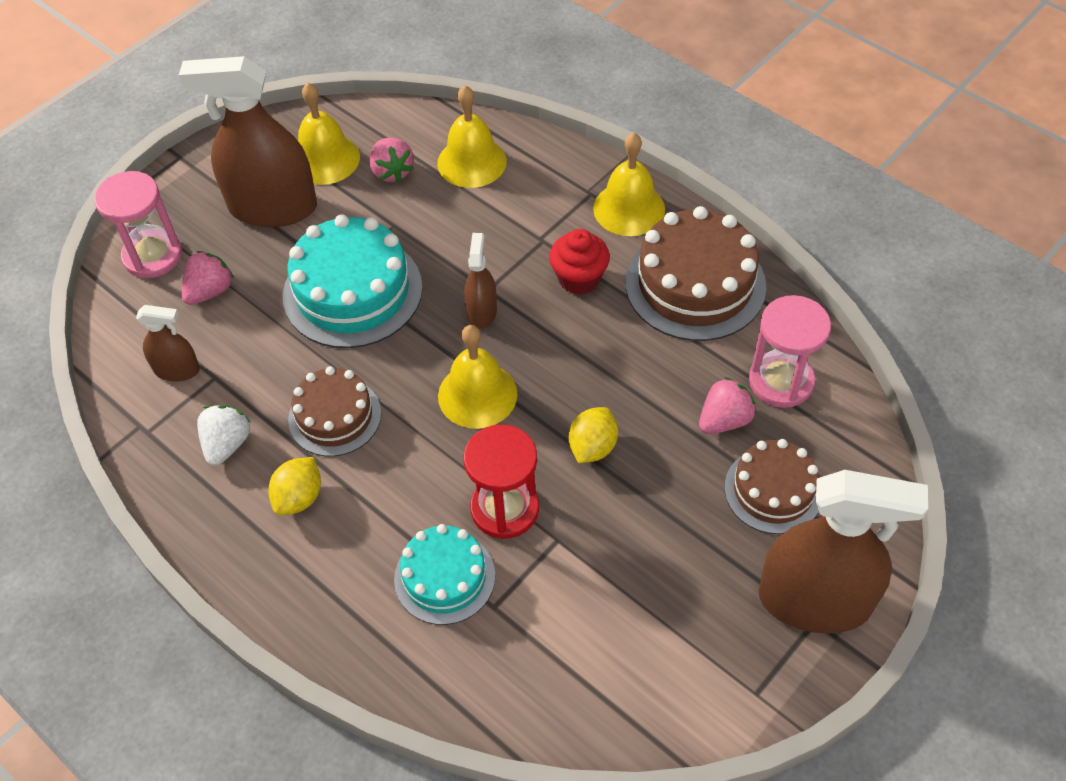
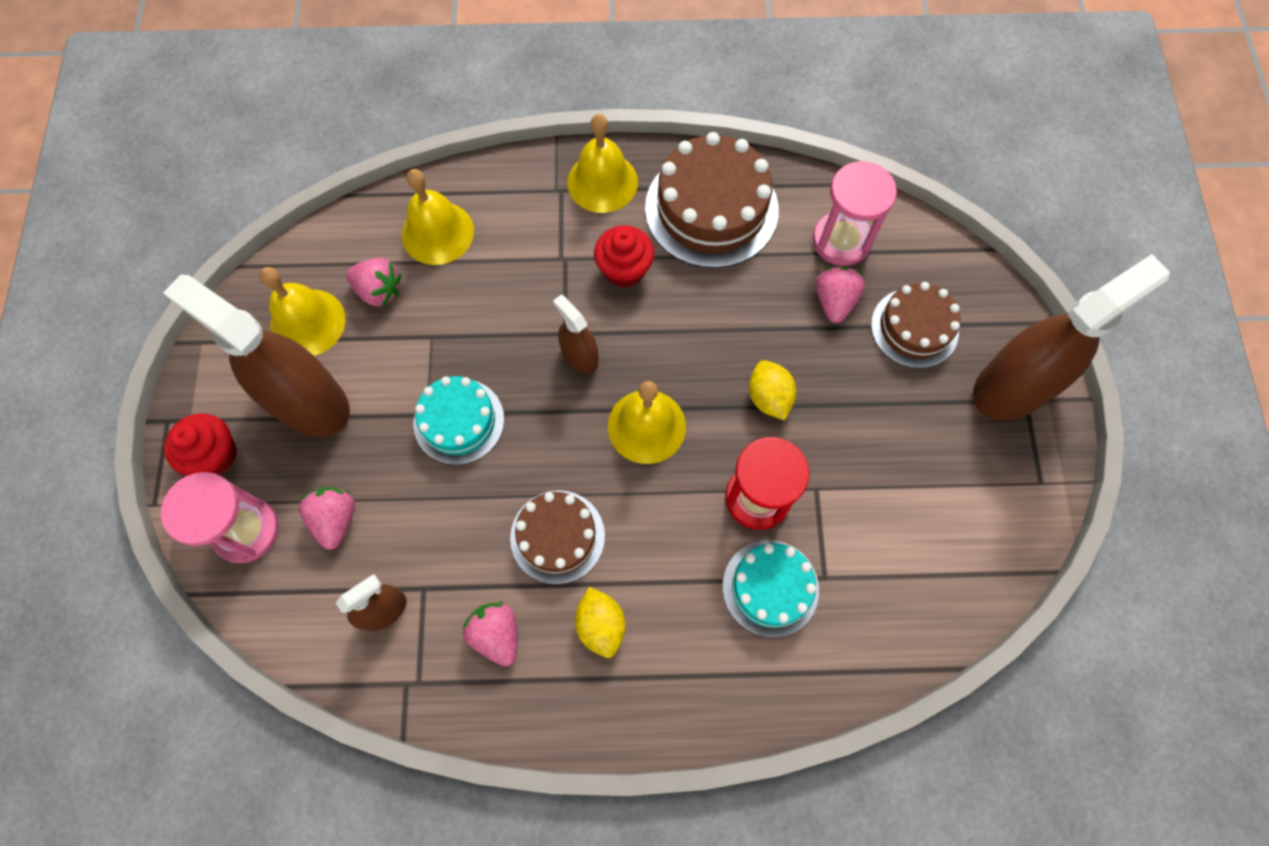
camera: 45 degrees left, 15 degrees up
(184, 197) = (215, 455): none -> red cupcake
(227, 444) = (497, 634): white strawberry -> pink strawberry
(273, 207) = (308, 402): brown spray bottle -> brown spray bottle turned 75 degrees clockwise
(352, 291) = (459, 421): turquoise cake -> turquoise cake, size x0.62

